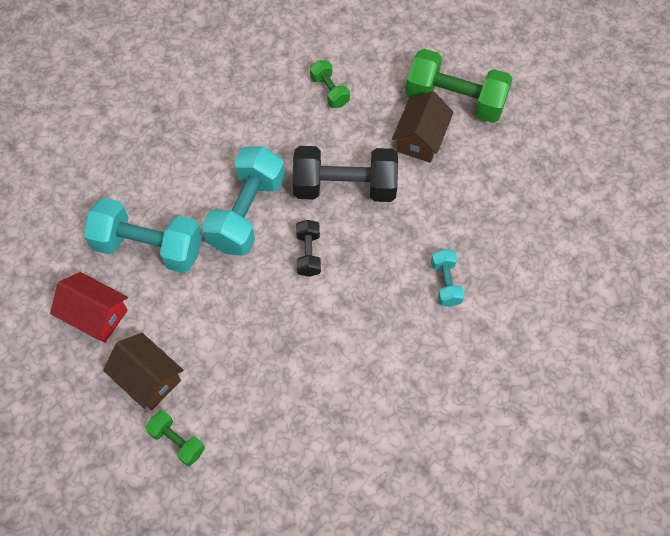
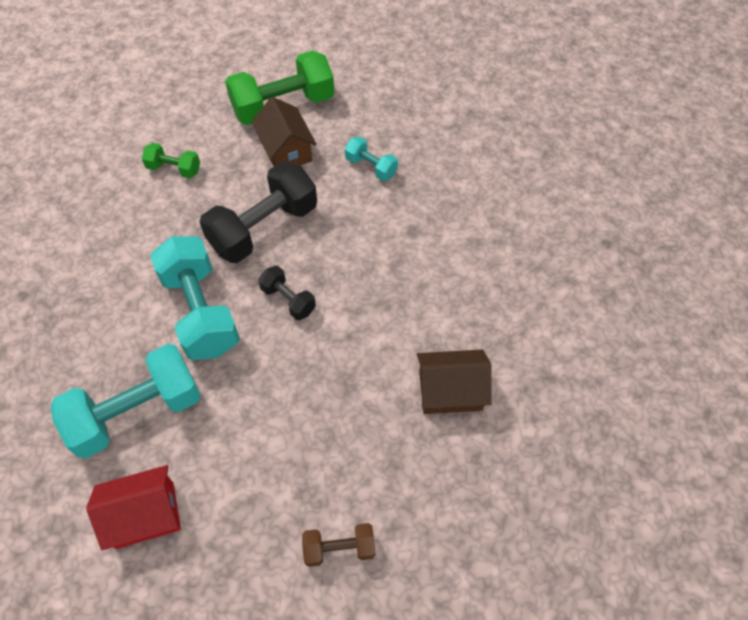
camera: 45 degrees left, 5 degrees down
(148, 378) = (255, 521): brown house -> brown house (450, 391)
(177, 441) = (339, 548): green dumbbell -> brown dumbbell
(446, 283) = (417, 234): turquoise dumbbell -> turquoise dumbbell (371, 167)

